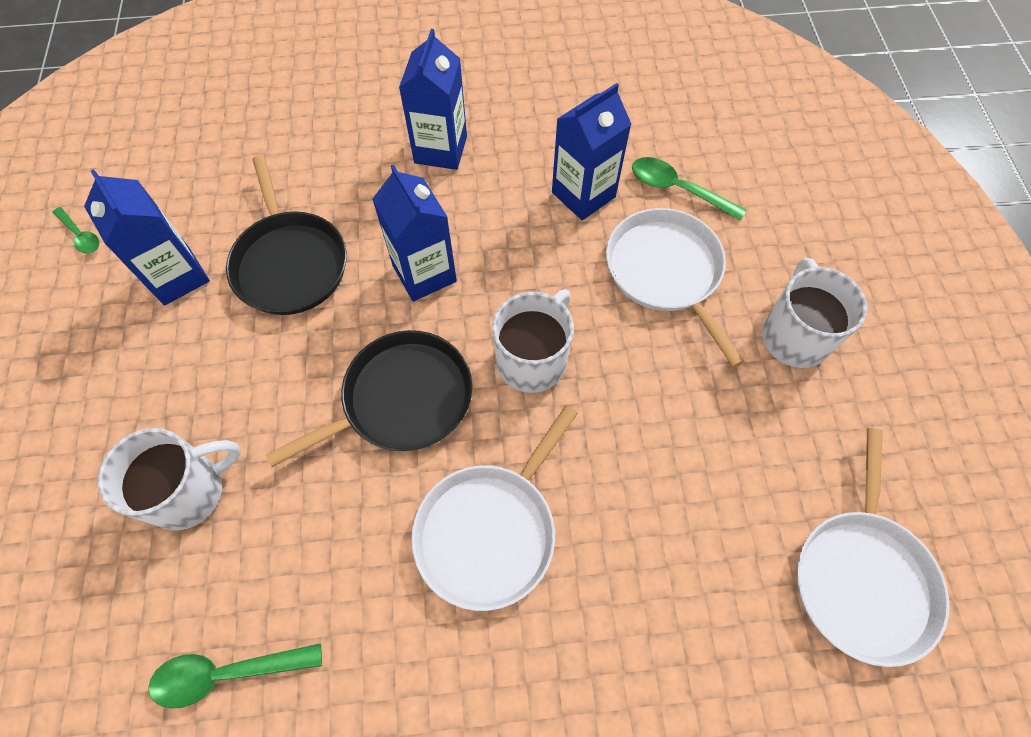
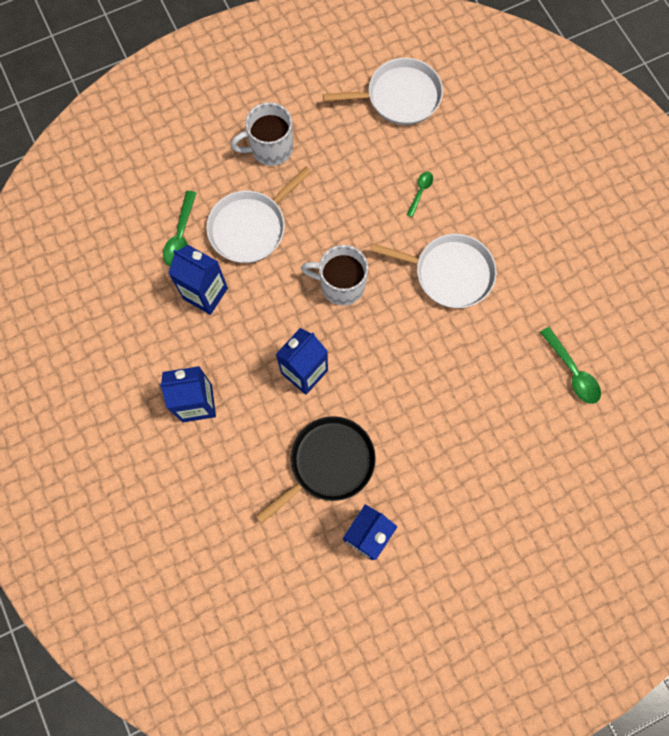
camera: 110 degrees left, 10 degrees up
(81, 235) = (361, 627): green spoon -> green spoon (420, 191)
(188, 491) = (497, 443): white mug -> none
(401, 400) = (395, 349): black pan -> none

